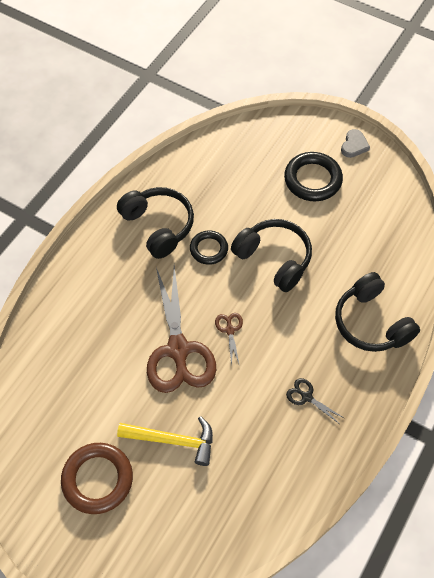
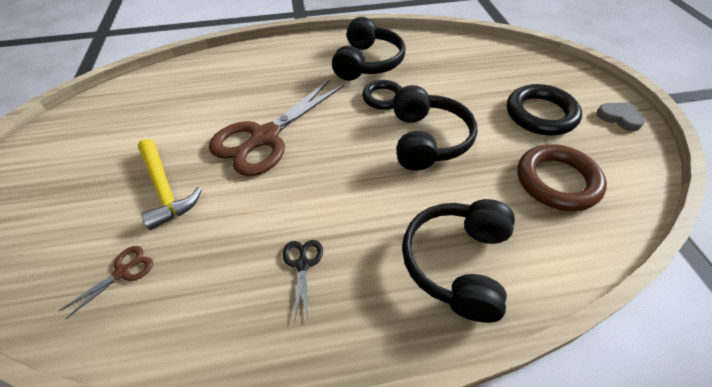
camera: 50 degrees right, 10 degrees down
(97, 479) = (90, 165): brown ring -> brown ring (557, 181)
(230, 330) = (319, 156): brown scissors -> brown scissors (123, 272)
(354, 145) = (619, 118): grey heart -> grey heart turned 120 degrees counterclockwise

